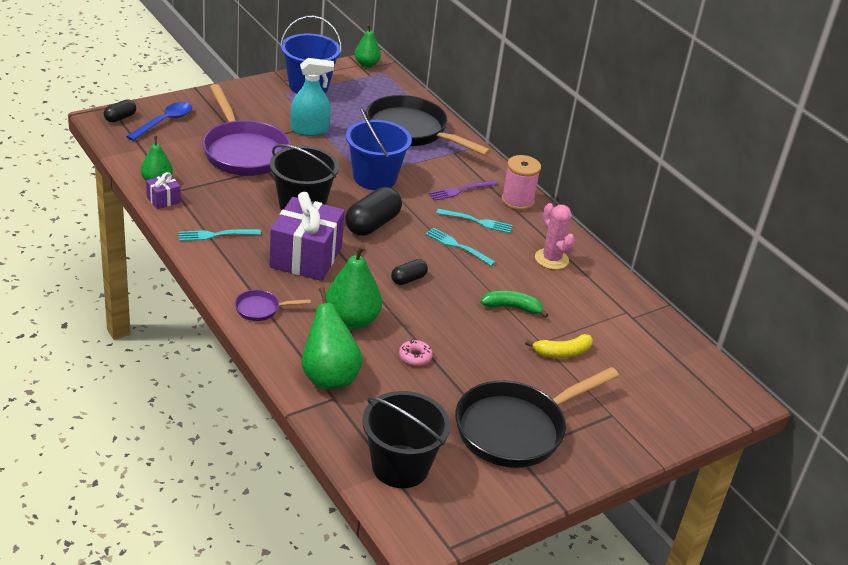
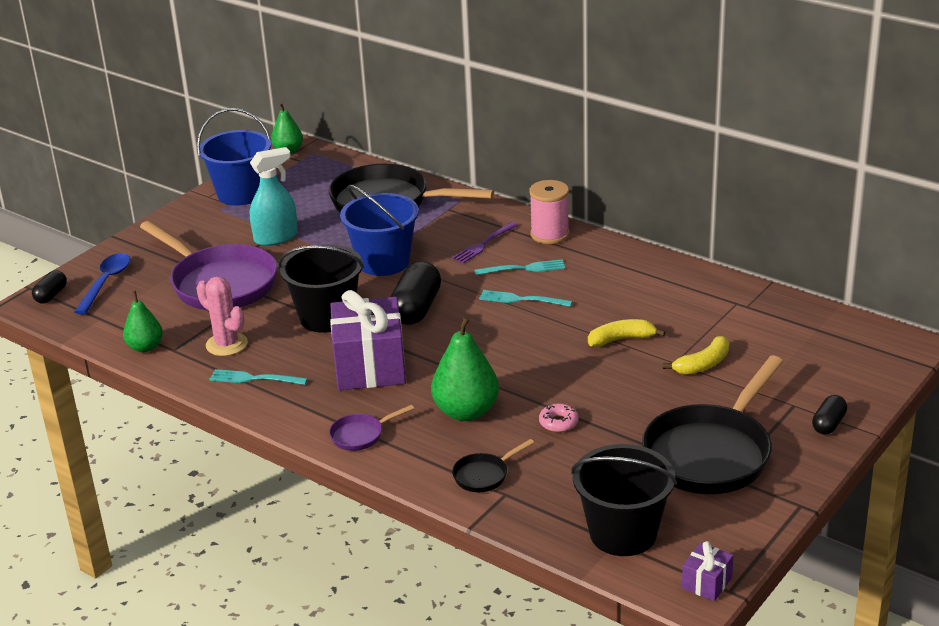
camera: 15 degrees left, 5 degrees down
(163, 200) = (167, 363): purple gift -> purple gift (706, 583)
(215, 235) = (254, 379): turquoise fork -> turquoise fork turned 45 degrees clockwise
(329, 377) = (484, 475): green pear -> black pan
(408, 279) = (495, 350): black capsule -> black capsule (828, 424)
(512, 307) = (621, 339): green banana -> yellow banana
(551, 259) = (626, 279): pink cactus -> pink cactus (226, 344)

